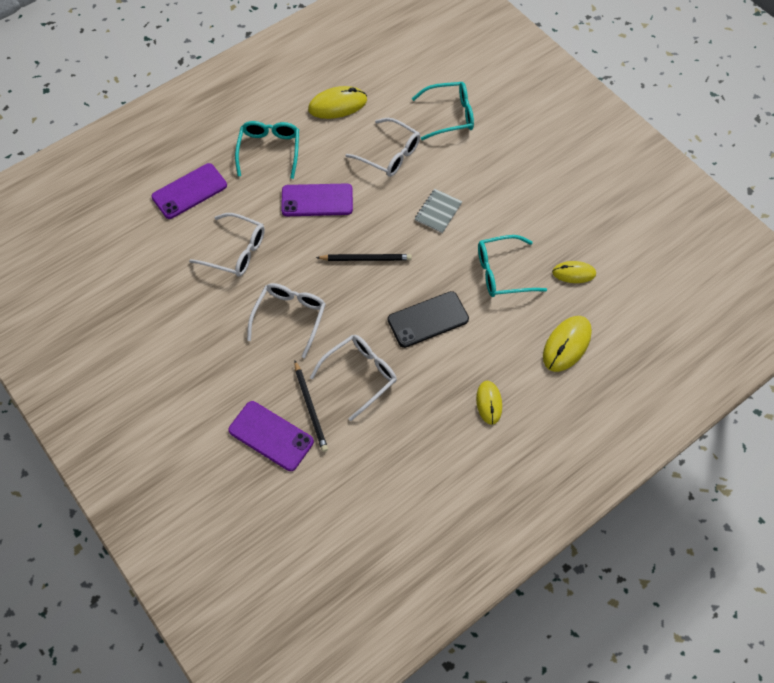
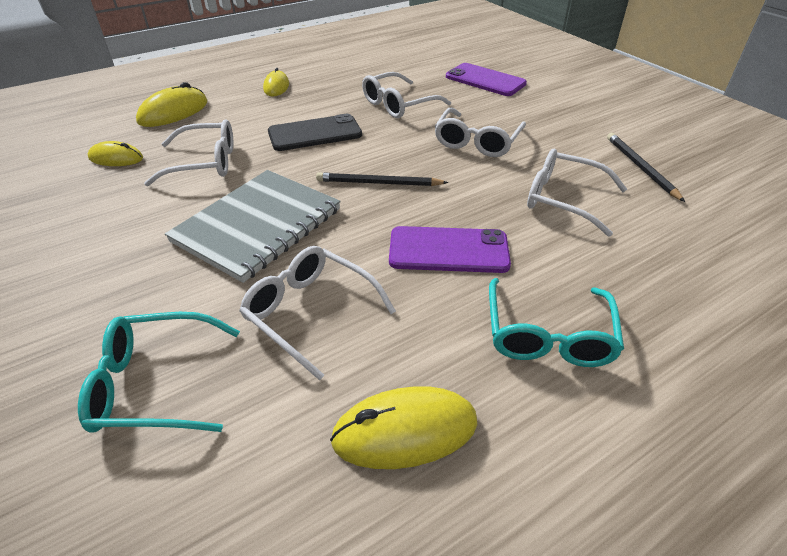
camera: 175 degrees left, 20 degrees down
(189, 191) = (674, 276): purple phone -> none
(310, 407) = (449, 91): black pencil -> black pencil (640, 168)
(438, 211) = (258, 226): grey notebook -> grey notebook, size x2.09
(502, 272) = (204, 163): turquoise glasses -> white glasses

